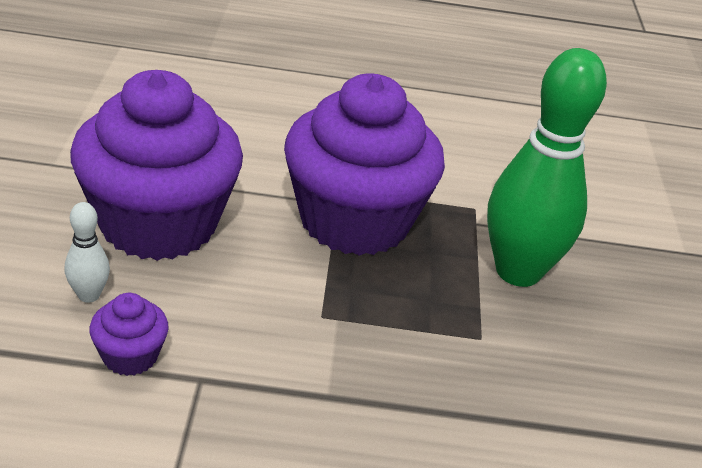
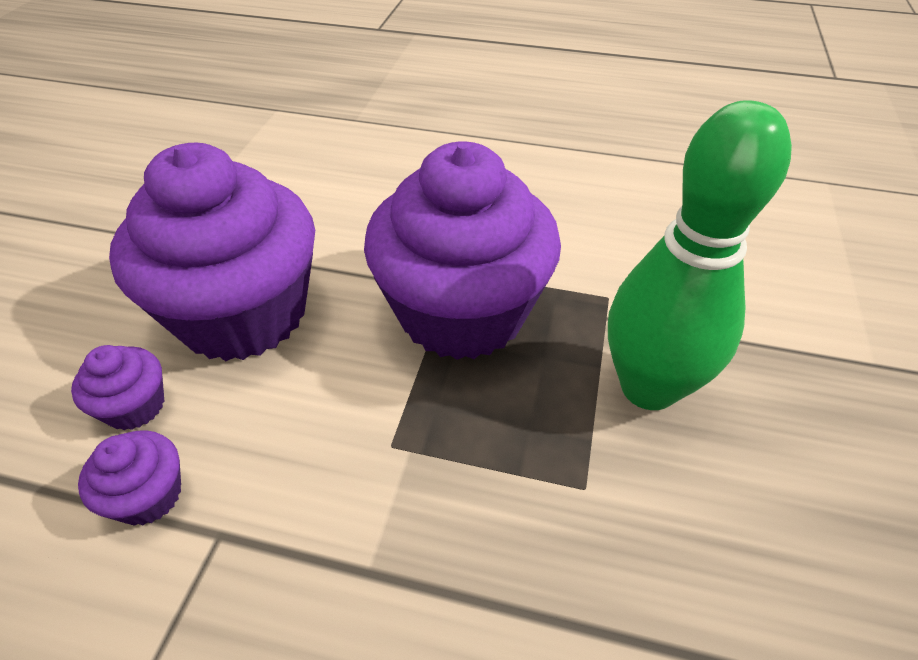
camera: 15 degrees right, 10 degrees up
(89, 295) = (135, 406): white bowling pin -> purple cupcake

